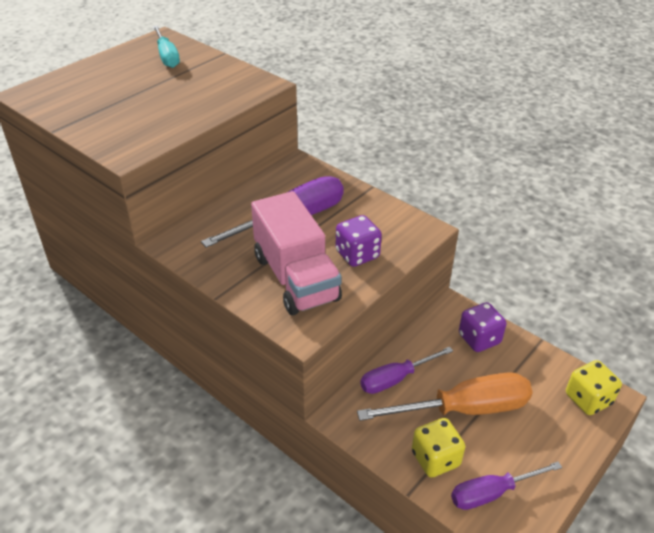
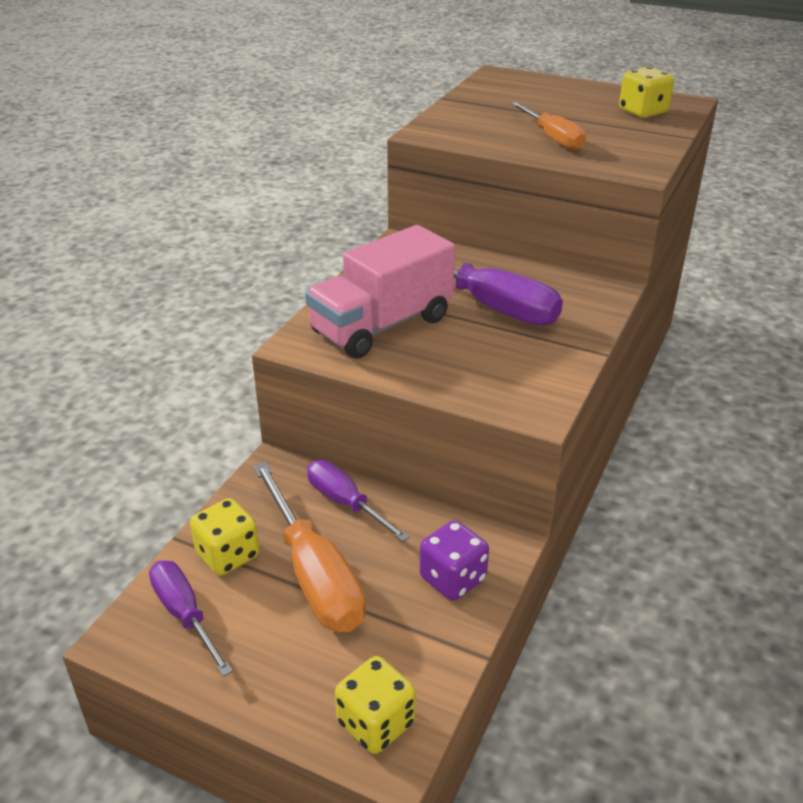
camera: 75 degrees right, 5 degrees down
(167, 56) = (643, 112): turquoise screwdriver -> yellow dice
(186, 101) = (553, 138): none -> orange screwdriver
(357, 255) = (448, 362): purple dice -> none

